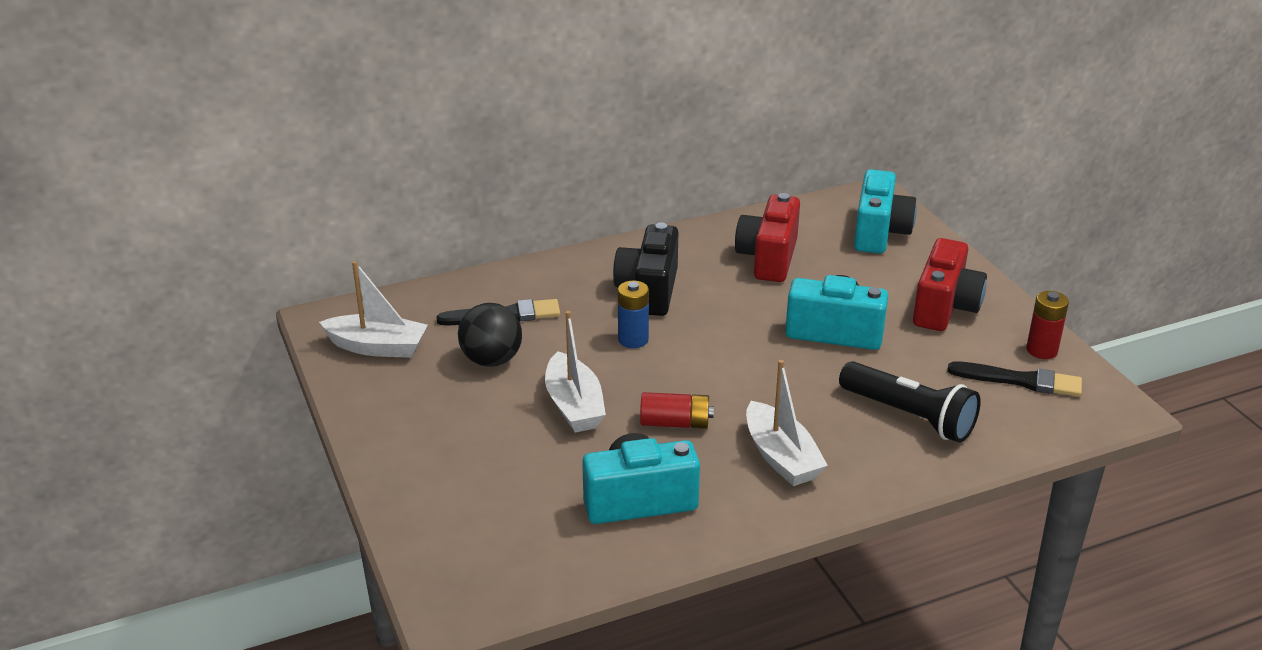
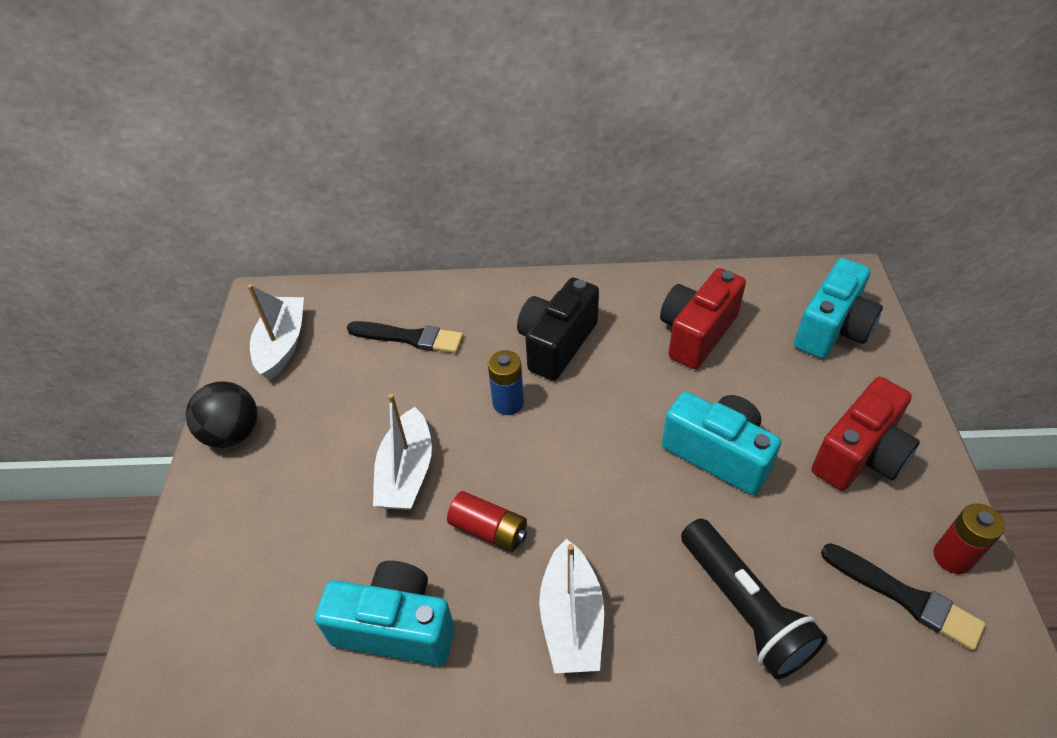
camera: 25 degrees right, 15 degrees up
(377, 347) = (282, 345): white boat -> white boat turned 120 degrees counterclockwise
(491, 360) = (367, 390): black ball -> black ball (233, 433)

